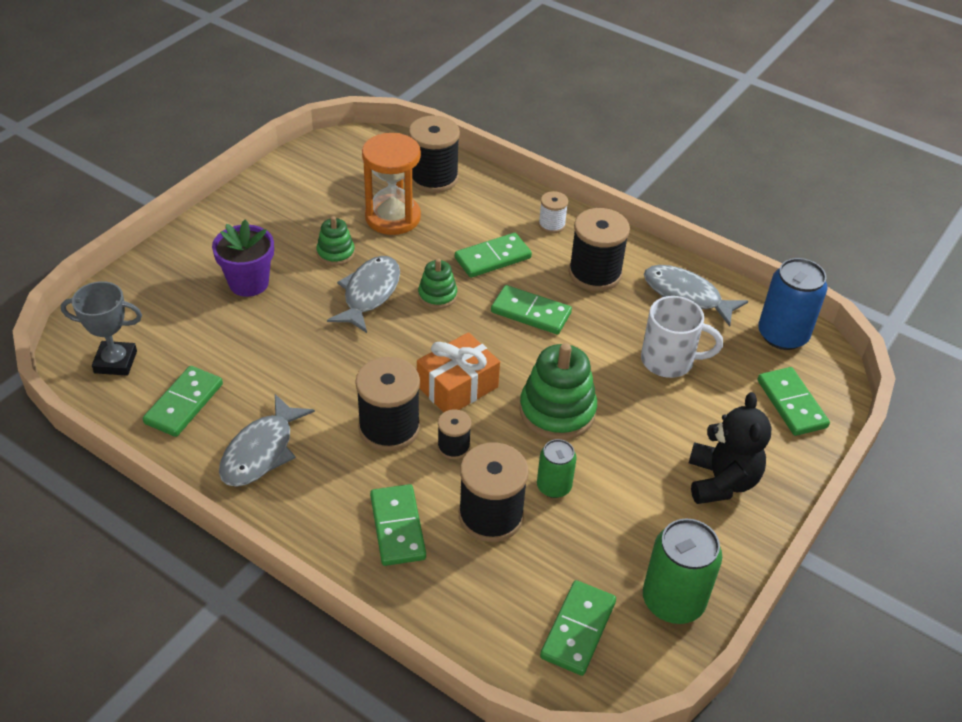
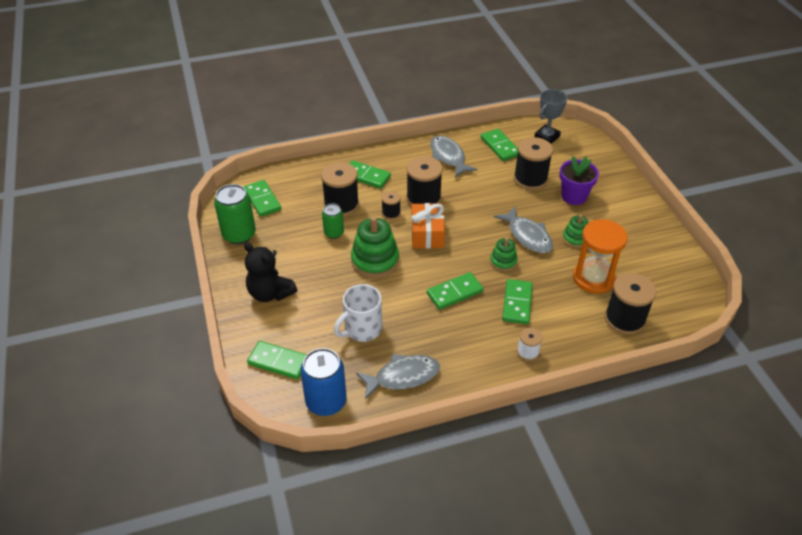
camera: 130 degrees right, 0 degrees up
(595, 273) = (462, 344): black spool -> black spool (530, 179)

